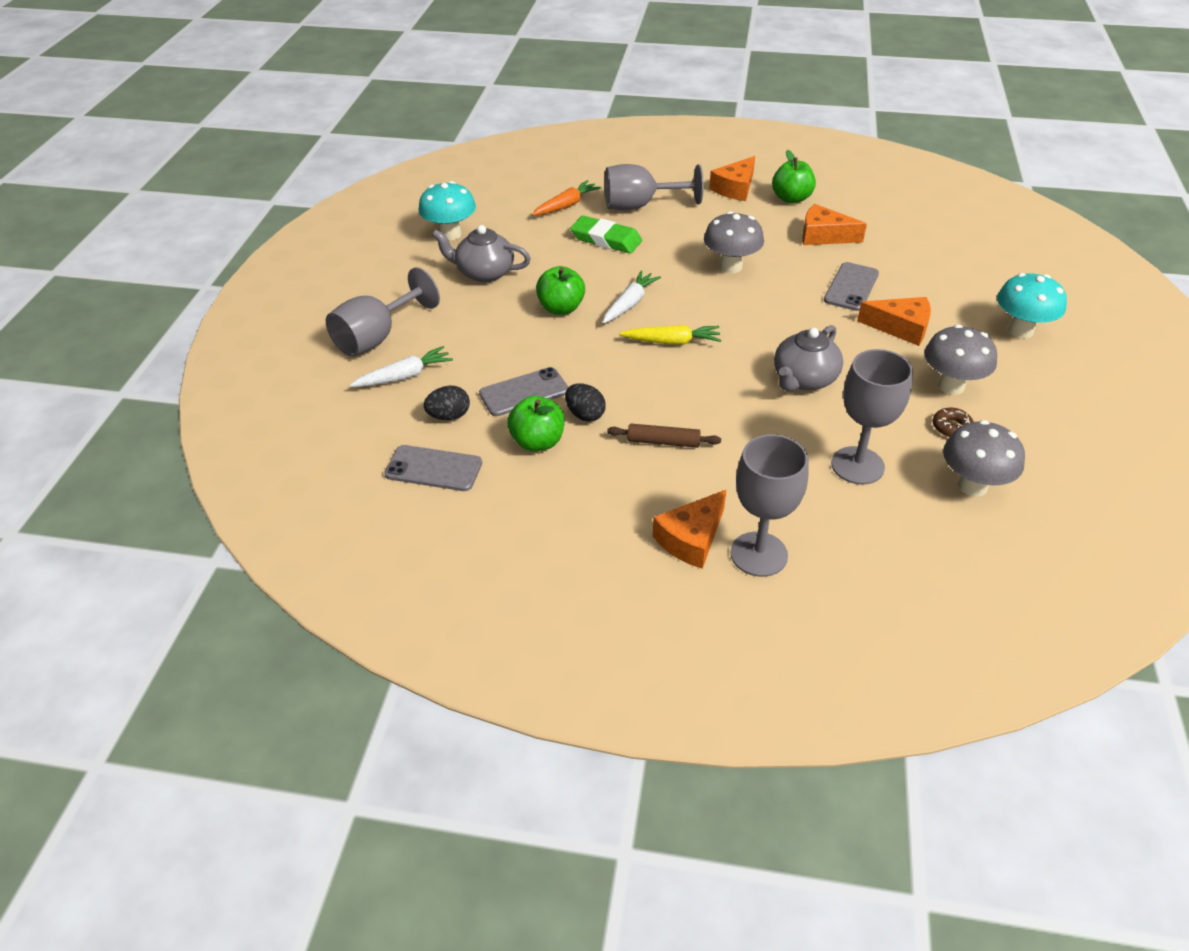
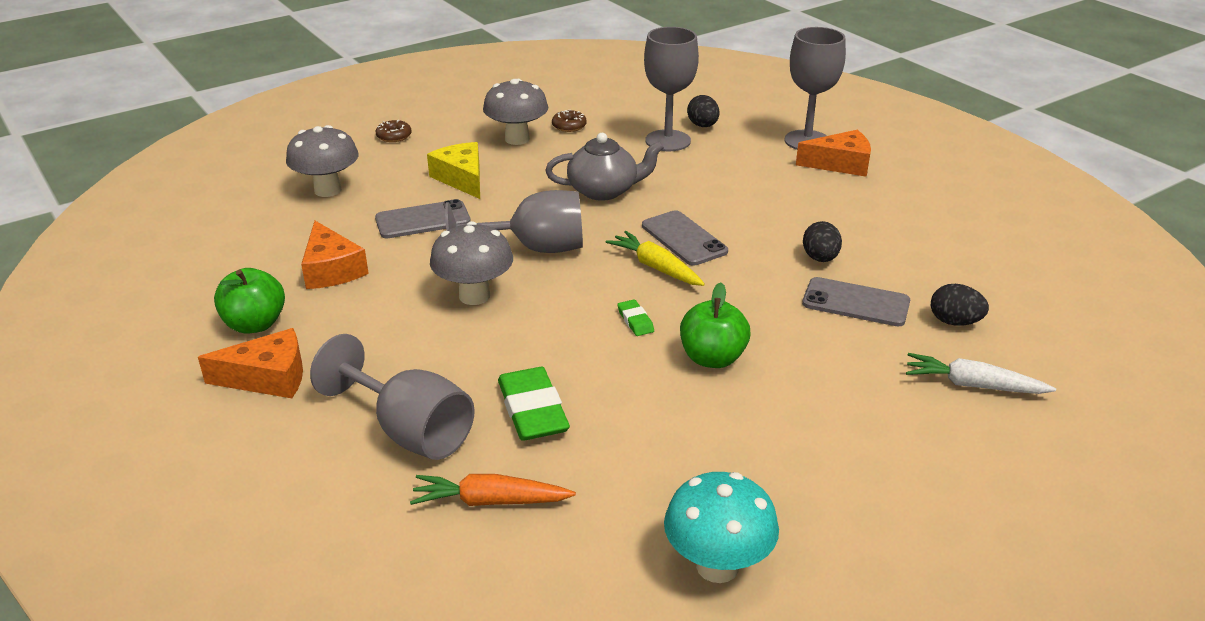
camera: 135 degrees left, 10 degrees down
(377, 337) = (974, 452): grey goblet -> grey goblet (533, 249)
(433, 469) = (1007, 290): grey phone -> grey phone (684, 238)
(484, 273) = (744, 461): grey teapot -> none
(537, 442) = (888, 262): green apple -> none
(630, 304) = (635, 321): white carrot -> green eraser
(663, 442) = (780, 212): brown rolling pin -> none
(867, 508) = (702, 126): none -> black egg
(901, 328) = (462, 178): orange cheese -> yellow cheese
(972, 486) = (620, 105): grey mushroom -> grey mushroom (328, 190)
(1020, 330) = (394, 136): turquoise mushroom -> brown donut

